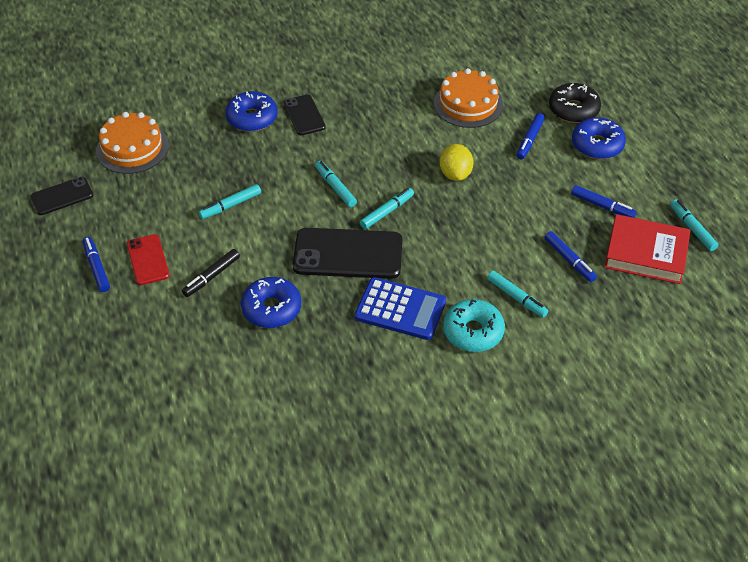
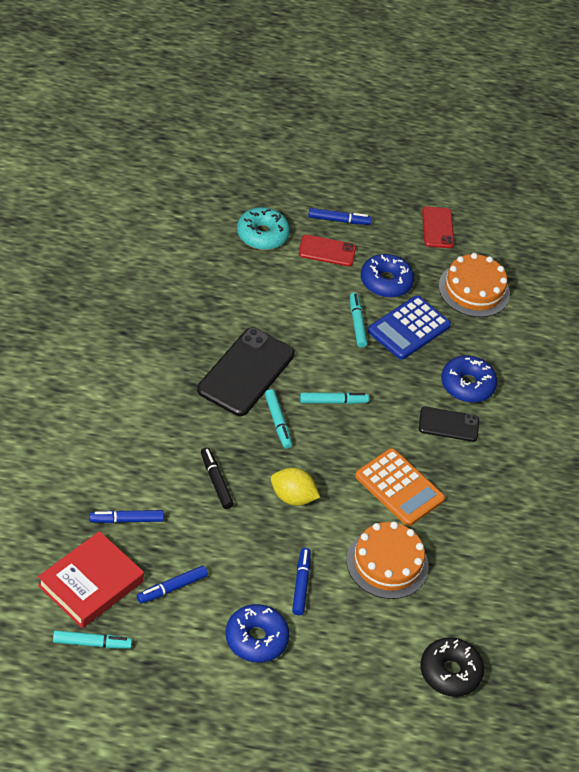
camera: 110 degrees right, 0 degrees up
(62, 196) = (437, 228): black phone -> red phone
(211, 276) = (281, 280): black marker -> black marker (216, 481)
(271, 309) = (221, 300): blue donut -> blue donut (386, 282)
(392, 121) = (399, 488): none -> orange calculator
(400, 309) = (160, 375): blue calculator -> blue calculator (408, 328)
(473, 332) = (102, 409): turquoise donut -> turquoise donut (262, 235)
(516, 297) = (114, 457): turquoise marker -> none
(529, 140) = (301, 584): blue marker -> blue marker turned 45 degrees clockwise
(573, 109) = (322, 652): black donut -> black donut (450, 672)

